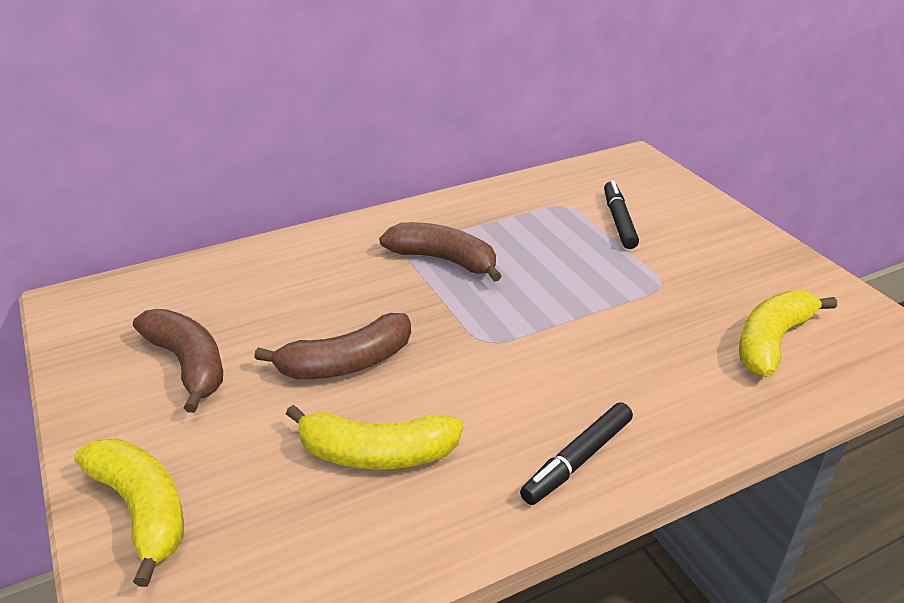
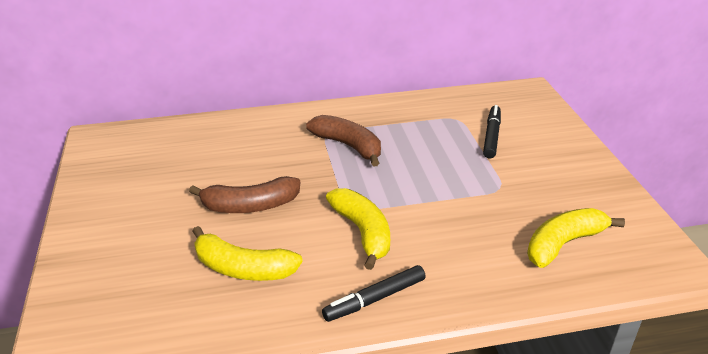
camera: 15 degrees right, 0 degrees up
(142, 510) = (86, 274): yellow banana -> yellow banana (363, 232)
(188, 364) = (150, 189): brown banana -> none

